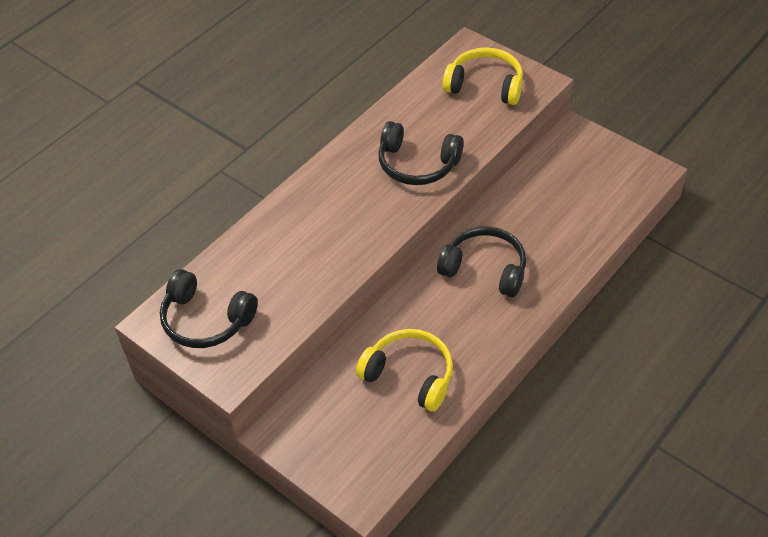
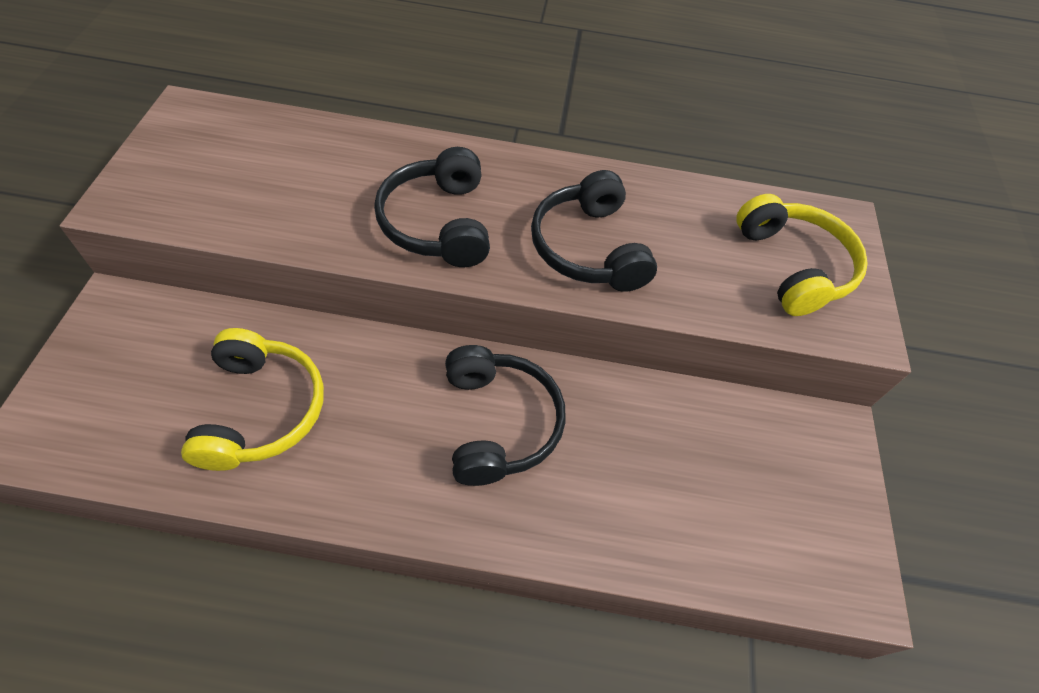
camera: 50 degrees right, 5 degrees up
(206, 320) = (207, 149): black headphones -> black headphones (438, 223)

